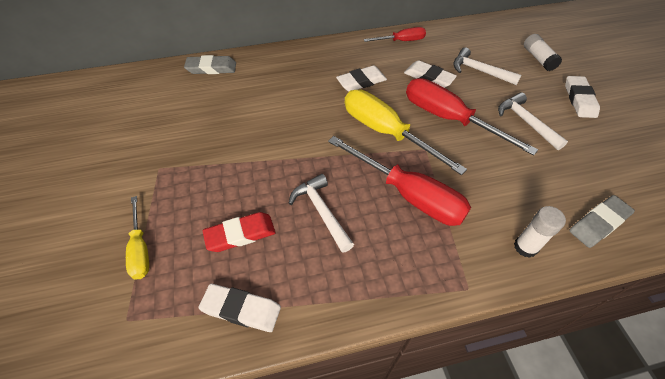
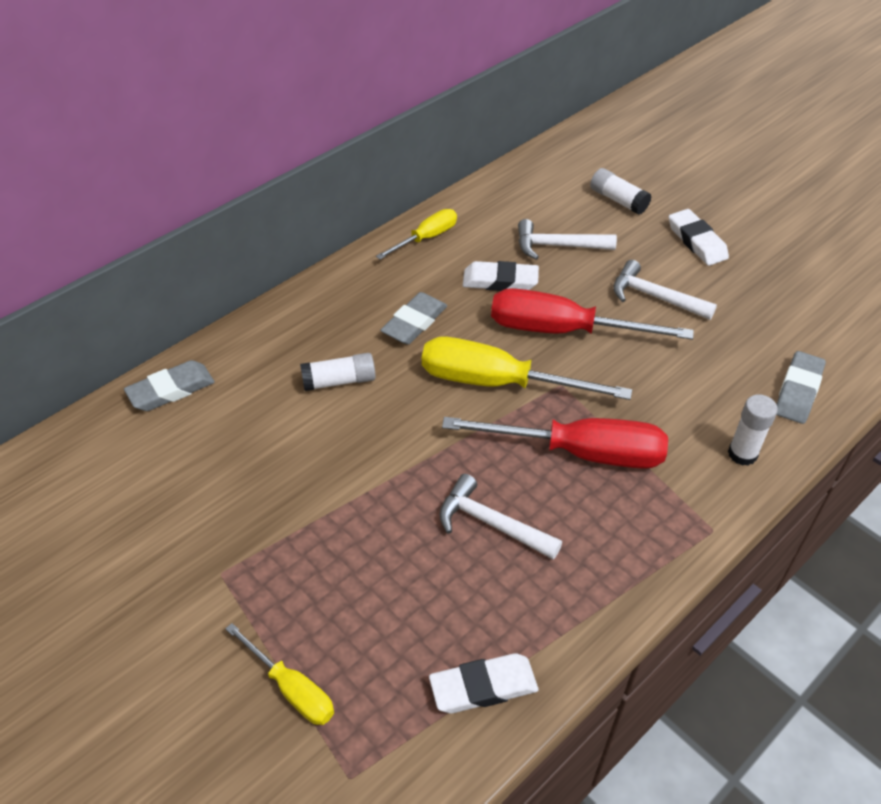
camera: 30 degrees left, 5 degrees down
(240, 234) = (411, 602): red eraser -> none
(297, 96) = (339, 381): none -> white glue stick
(361, 82) = (414, 322): white eraser -> grey eraser
(401, 41) = (426, 238): red screwdriver -> yellow screwdriver

